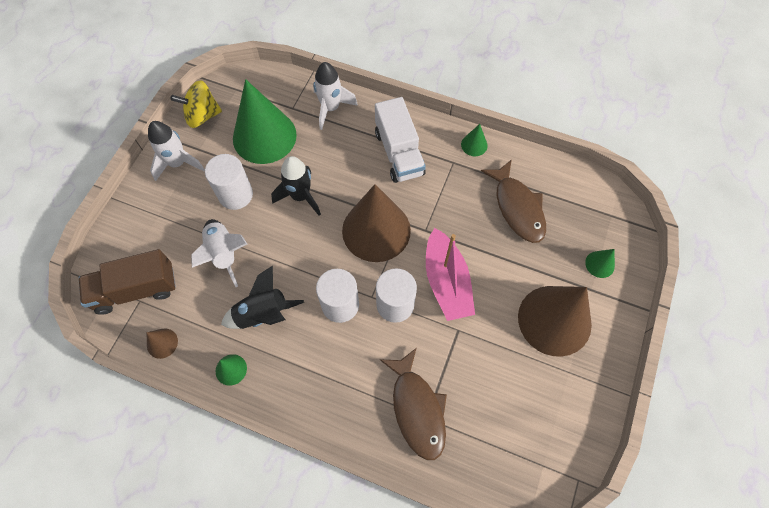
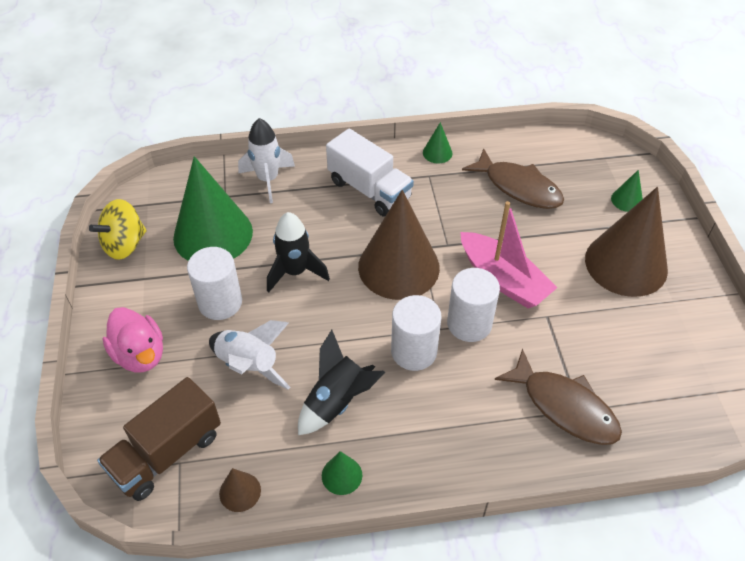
camera: 30 degrees left, 15 degrees down
(162, 208) = (140, 354): none -> pink duck
(178, 163) = (128, 302): white rocket -> none

